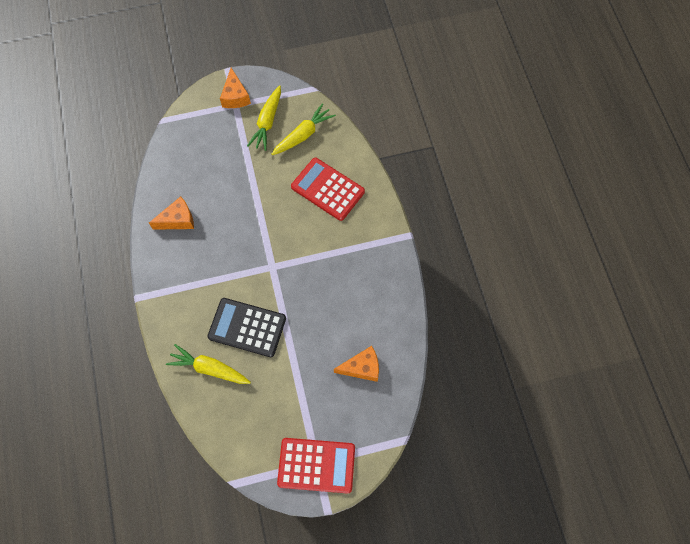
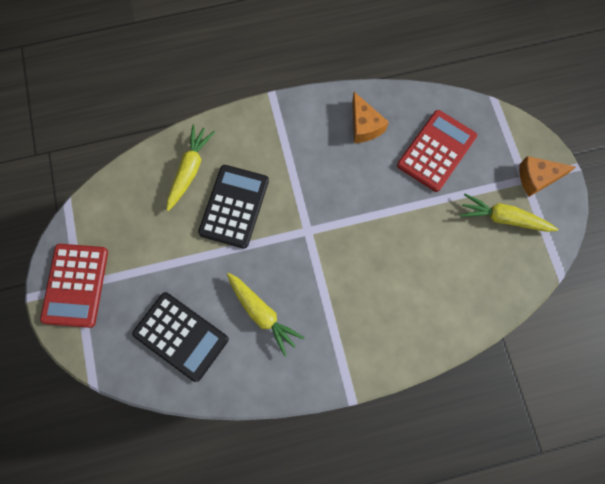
camera: 90 degrees right, 5 degrees up
(303, 135) = (489, 262): yellow carrot -> yellow carrot (262, 313)
(327, 189) = (412, 294): red calculator -> red calculator (436, 151)
(362, 367) = (181, 336): orange cheese -> black calculator

